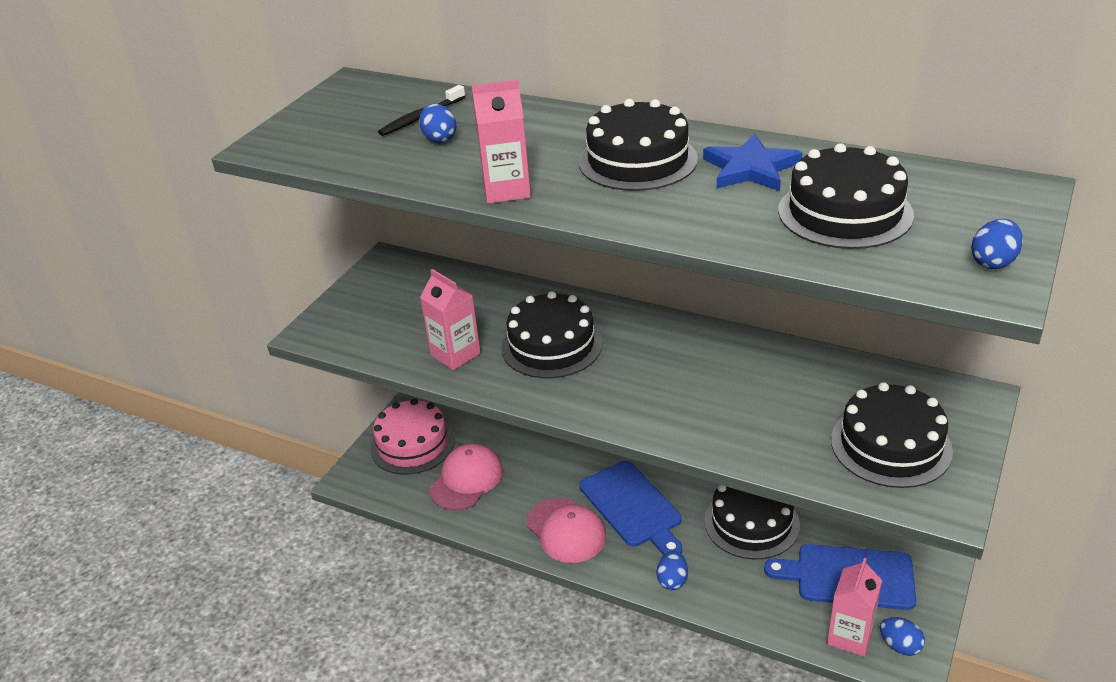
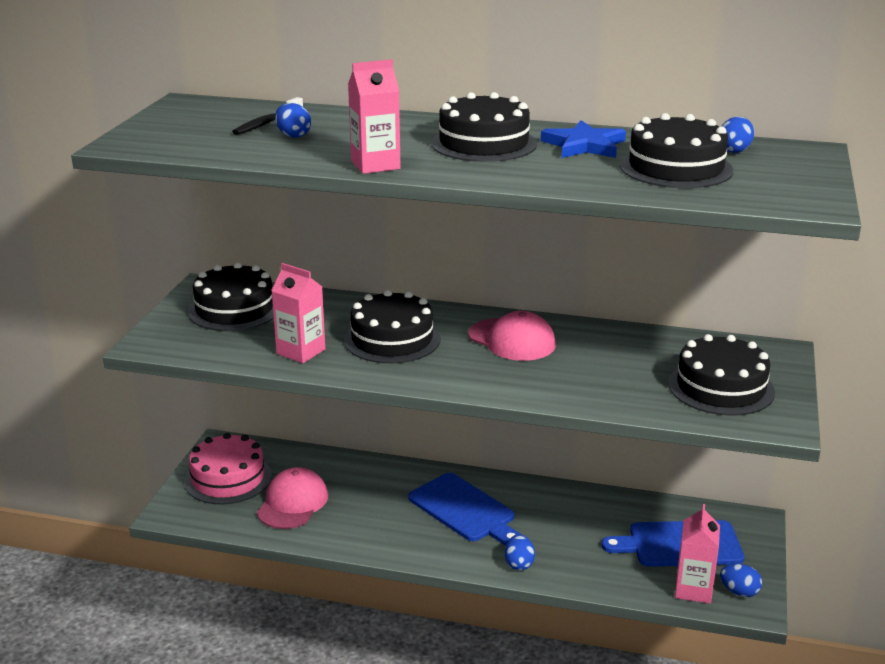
camera: 15 degrees left, 10 degrees down
(566, 530) = (405, 535): pink cap -> pink cap (512, 340)
(751, 522) = (580, 512): black cake -> black cake (234, 309)
(993, 262) = (807, 191): blue egg -> blue egg (734, 150)

